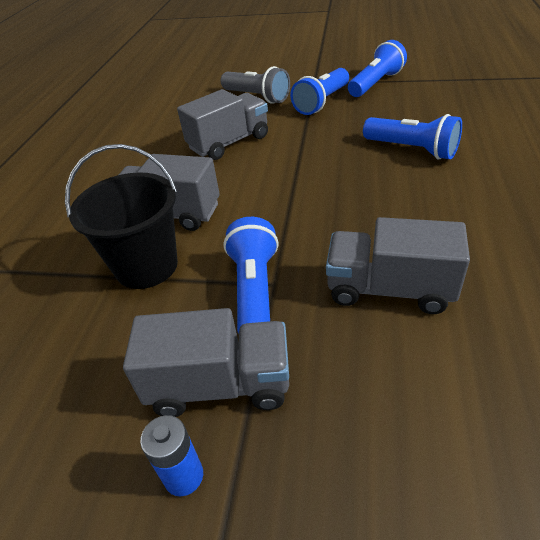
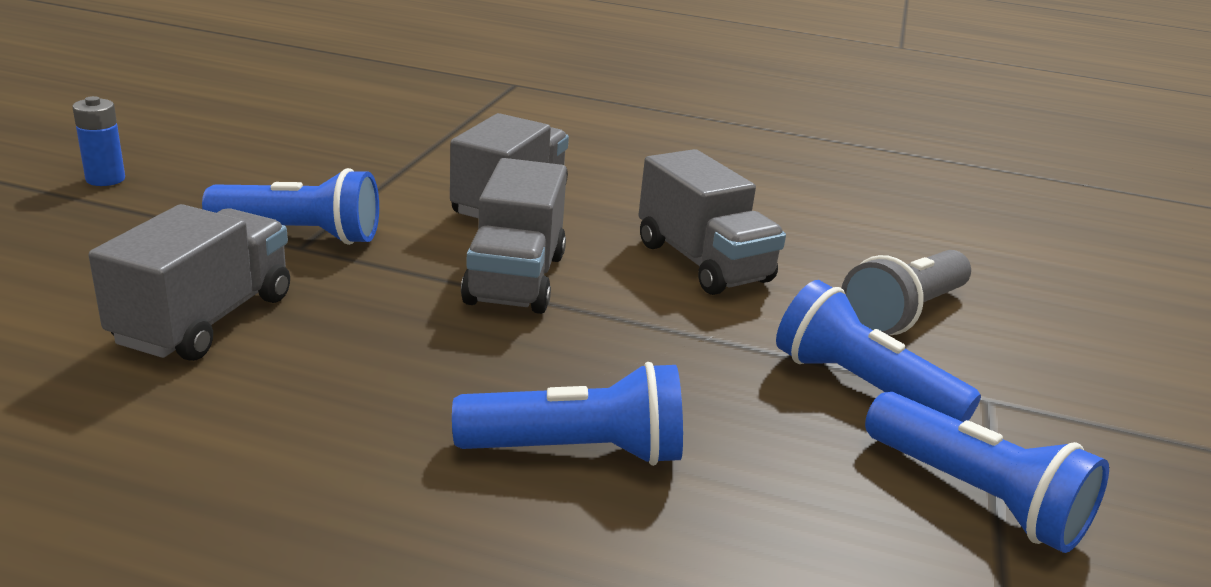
camera: 90 degrees right, 15 degrees down
(146, 266) = (408, 183): black bucket -> none
(220, 384) = (182, 202): grey truck -> grey truck (515, 279)
(412, 149) = (577, 451): blue flashlight -> blue flashlight turned 135 degrees counterclockwise

